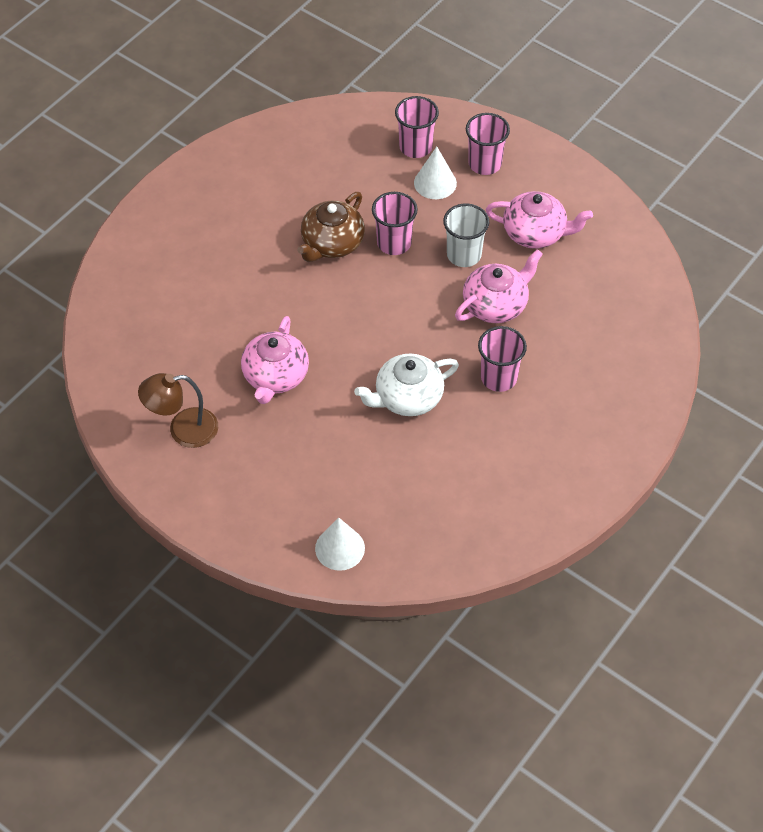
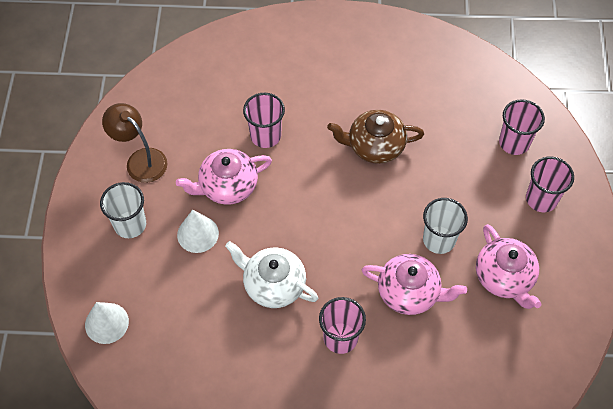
camera: 55 degrees right, 5 degrees up
(249, 475) = (130, 224): none -> white cup
(394, 243) = (409, 185): pink cup -> pink cup (265, 136)
(435, 183) = (491, 177): white cone -> white cone (198, 234)

